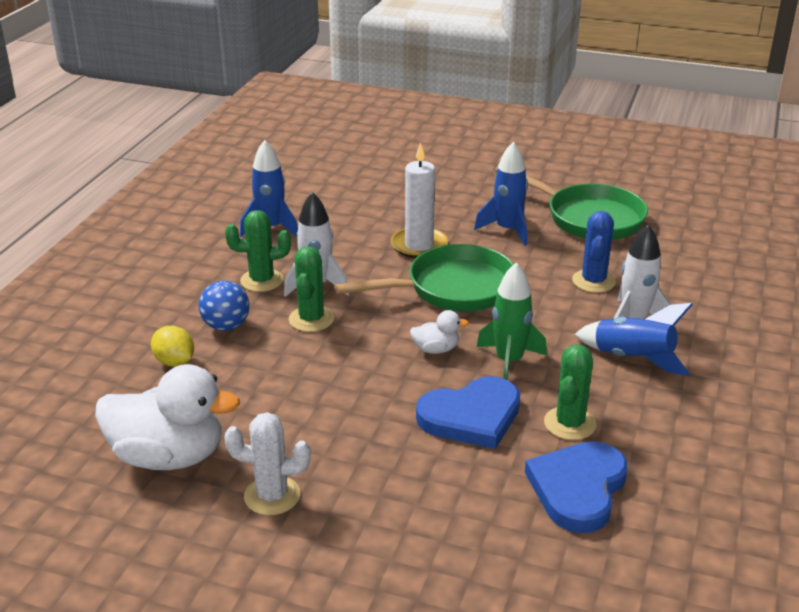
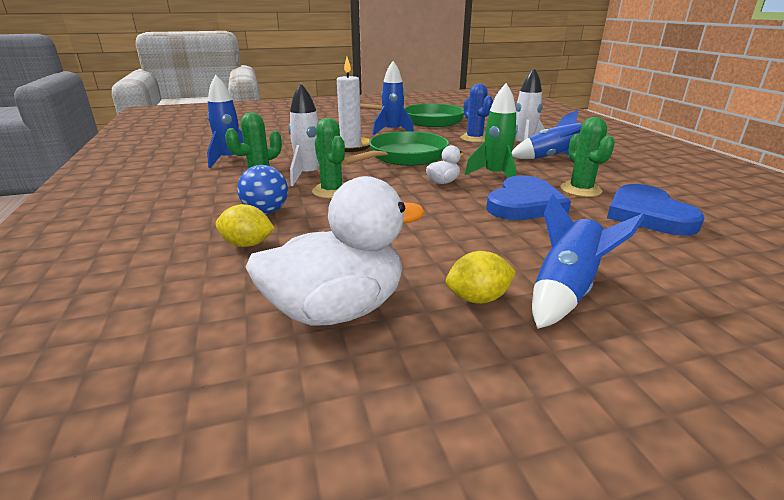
camera: 35 degrees left, 5 degrees down
(272, 496) = (478, 298): white cactus -> yellow lemon
(346, 524) = (565, 291): none -> blue rocket

